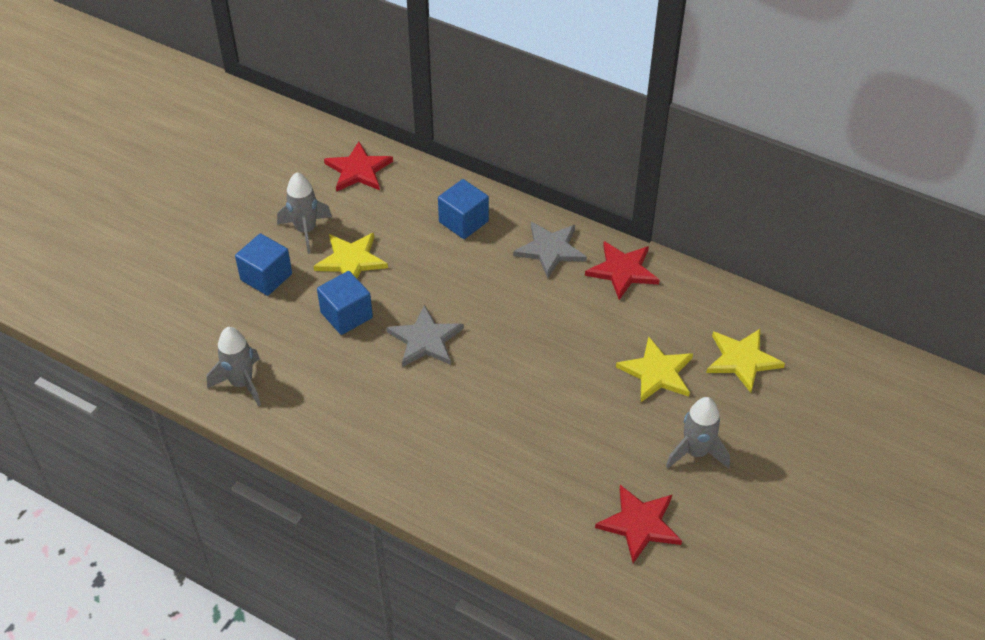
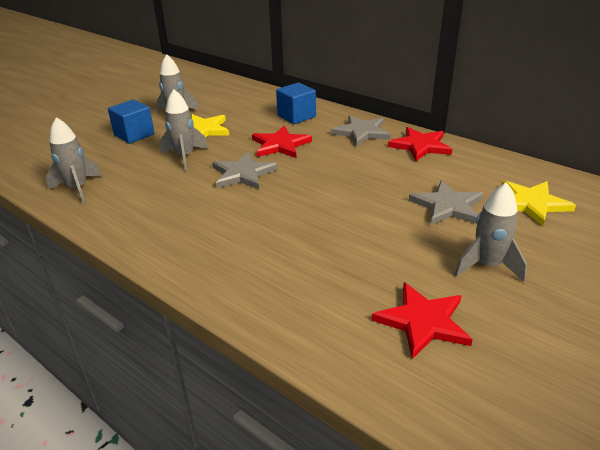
camera: 10 degrees right, 15 degrees down
(346, 315) = (184, 157): blue cube -> grey rocket
(358, 170) = (228, 91): red star -> red star (280, 145)
(657, 372) = (447, 206): yellow star -> grey star

